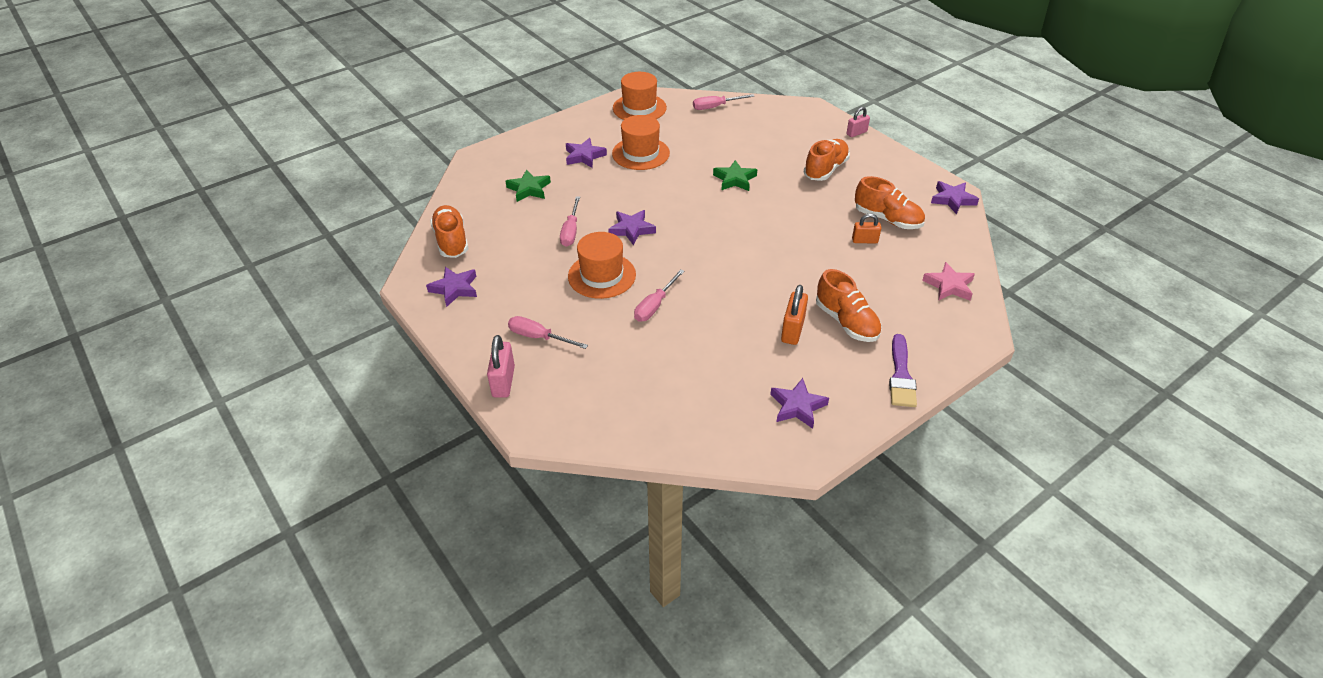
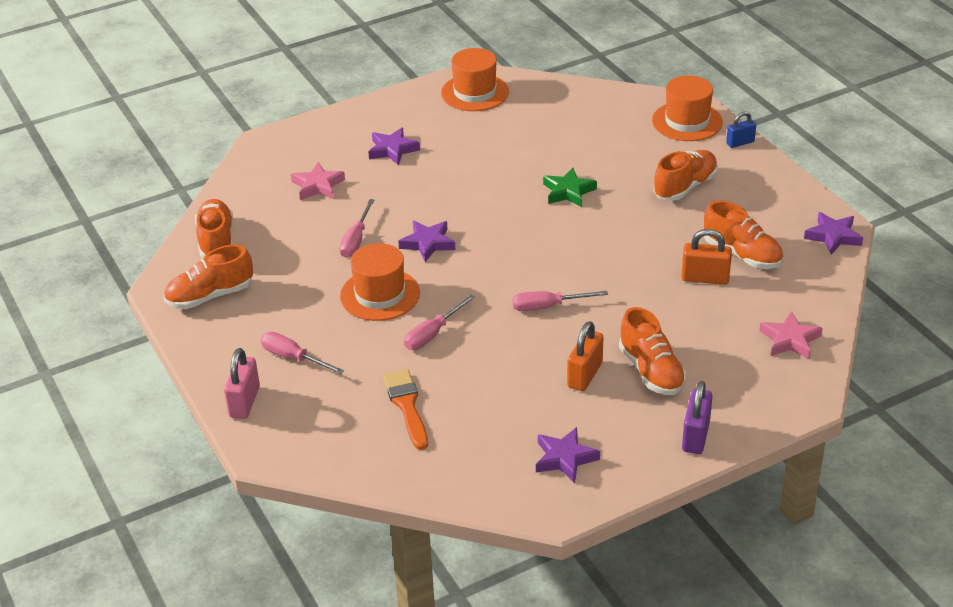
camera: 10 degrees right, 5 degrees down
(455, 289) = (210, 296): purple star -> orange shoe
(529, 189) = (318, 186): green star -> pink star
(640, 153) = (462, 151): orange hat -> orange hat (687, 121)
(648, 372) = (406, 406): none -> orange brush
(715, 107) = (570, 97): pink screwdriver -> pink screwdriver (547, 306)
(856, 133) = (740, 143): pink padlock -> blue padlock
(864, 241) = (705, 278): orange padlock -> orange padlock, size x1.51
(901, 375) = (695, 436): purple brush -> purple padlock

